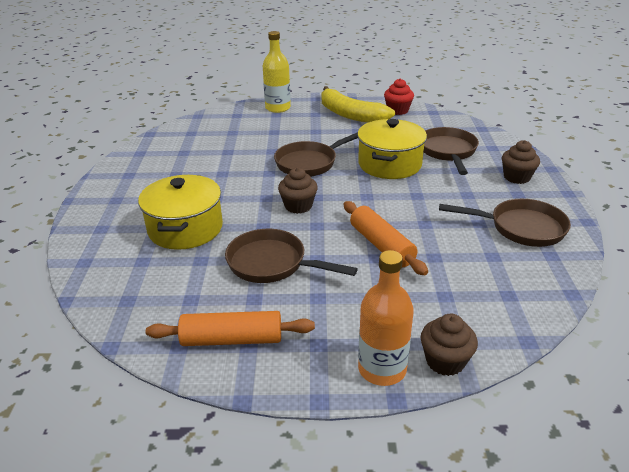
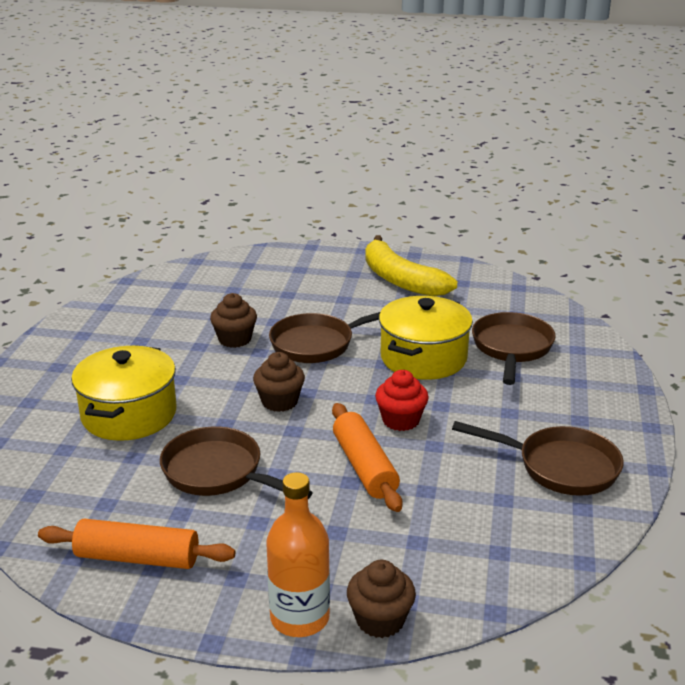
camera: 10 degrees right, 5 degrees down
(278, 108) = (306, 260): yellow bottle -> none
(397, 110) = (469, 280): red cupcake -> red cupcake (401, 420)
(516, 177) = (590, 396): brown cupcake -> brown cupcake (235, 339)

